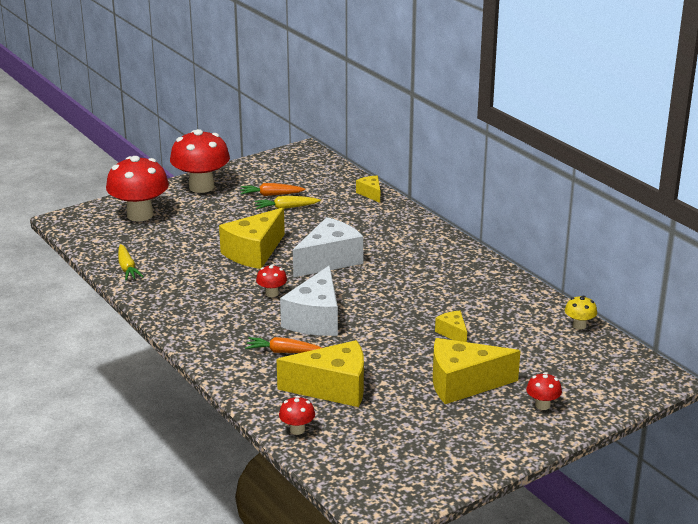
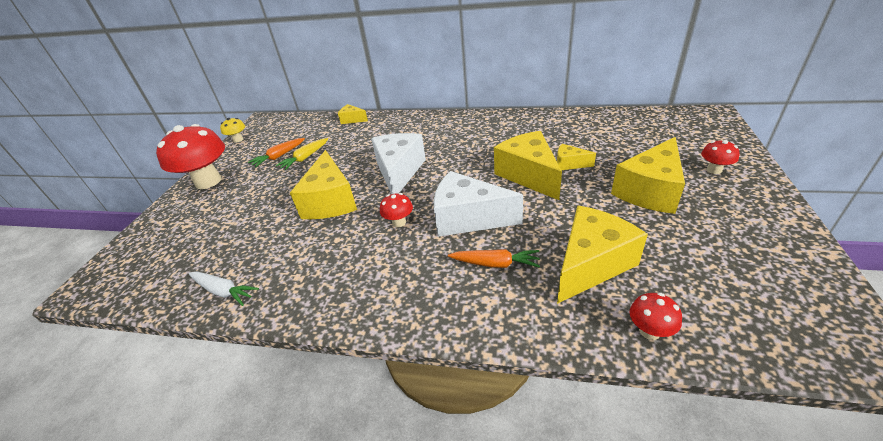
camera: 40 degrees left, 10 degrees up
(127, 268) = (223, 291): yellow carrot -> white carrot
(140, 215) = (174, 234): red mushroom -> none
(283, 352) = (495, 264): orange carrot -> orange carrot turned 135 degrees counterclockwise
(315, 319) = (468, 218): white cheese -> white cheese turned 135 degrees clockwise
(408, 321) = (528, 175): none -> yellow cheese
(579, 325) = (615, 115): yellow mushroom -> yellow mushroom (238, 140)

